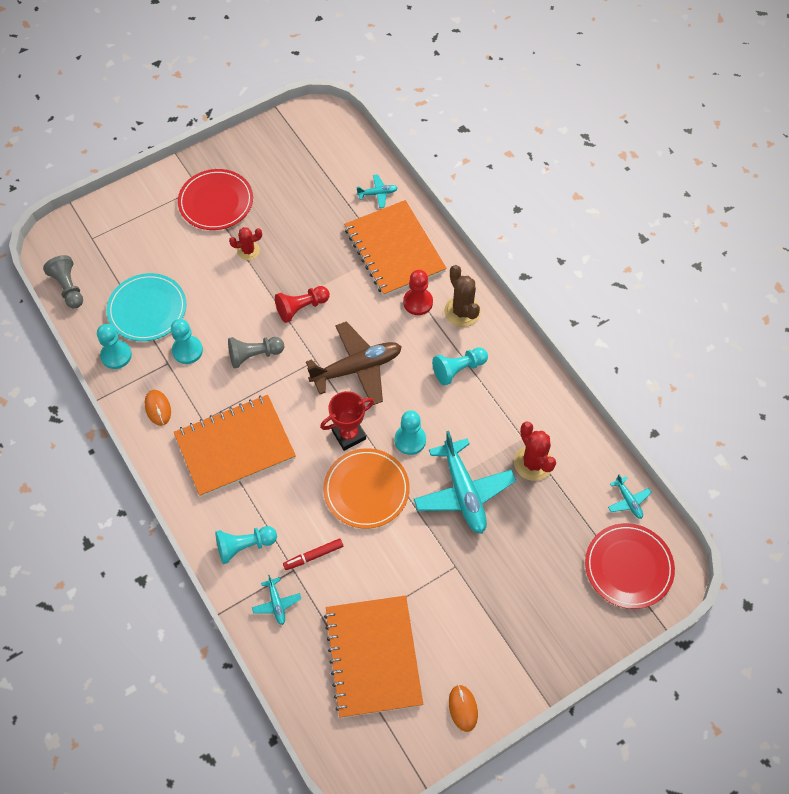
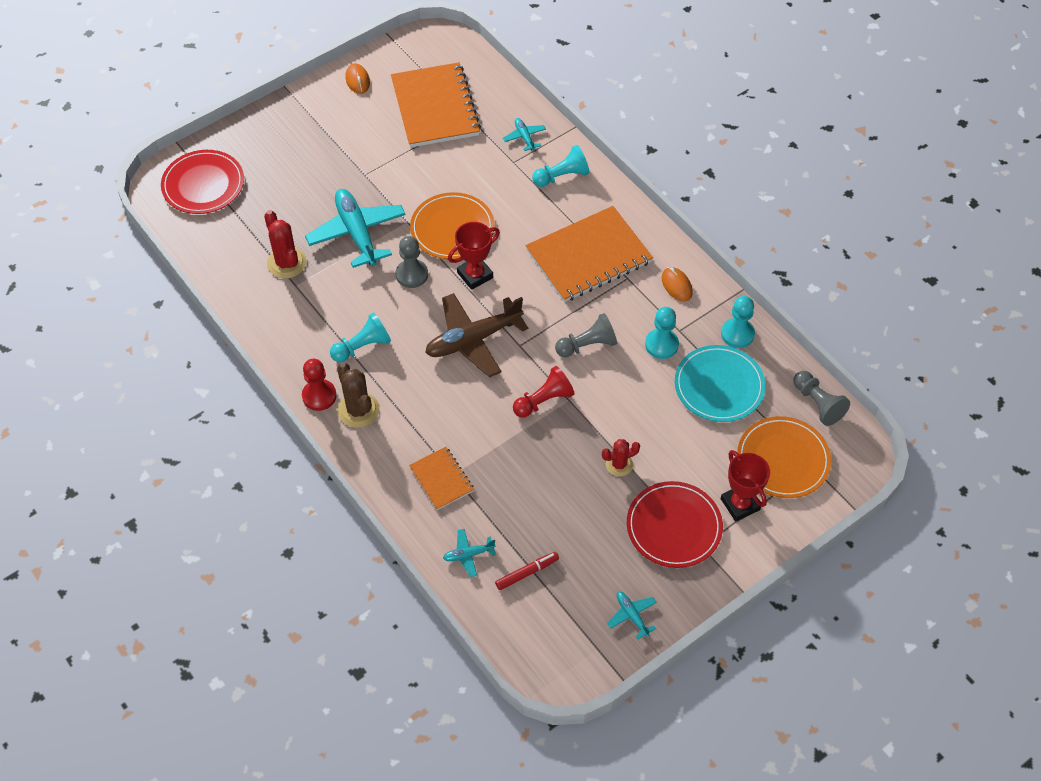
camera: 175 degrees right, 5 degrees down
(114, 245) = (783, 459): none -> orange plate
(159, 214) = (740, 504): none -> red trophy
(313, 556) = (496, 173): red marker -> red marker (527, 573)
(394, 250) = (441, 479): orange notebook -> orange notebook, size x0.51
(410, 440) = (412, 274): turquoise pawn -> grey pawn
(418, 302) = (410, 417): red pawn -> red pawn (319, 396)
(628, 501) = (195, 237): turquoise plane -> turquoise plane (632, 615)

